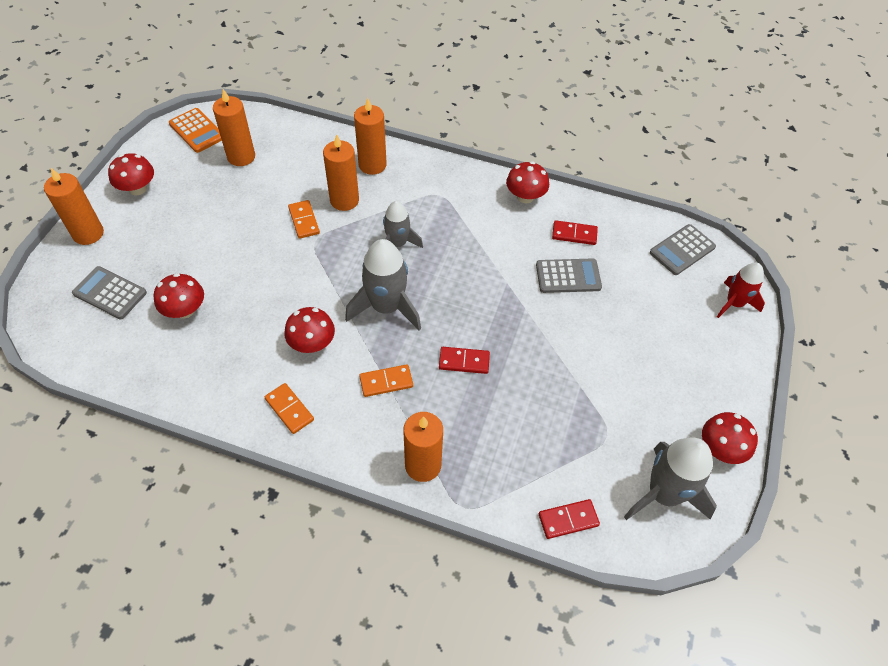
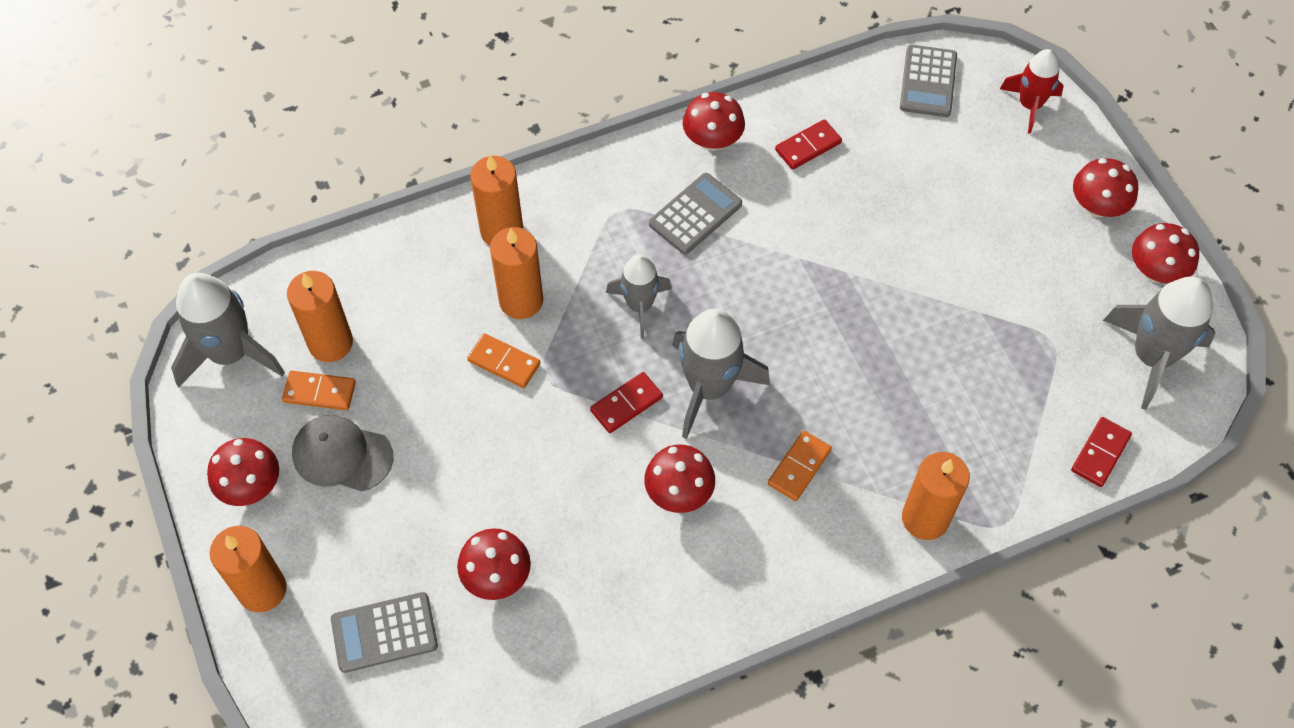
camera: 40 degrees left, 5 degrees up
(188, 205) = (342, 455): none -> grey cap
(197, 131) = (230, 353): orange calculator -> grey rocket
(289, 409) = (737, 580): orange domino -> orange domino (319, 392)
(464, 361) = (849, 380): red domino -> red domino (626, 404)
(568, 276) = (851, 201): grey calculator -> grey calculator (695, 214)
(719, 385) = (1097, 206): none -> red mushroom

